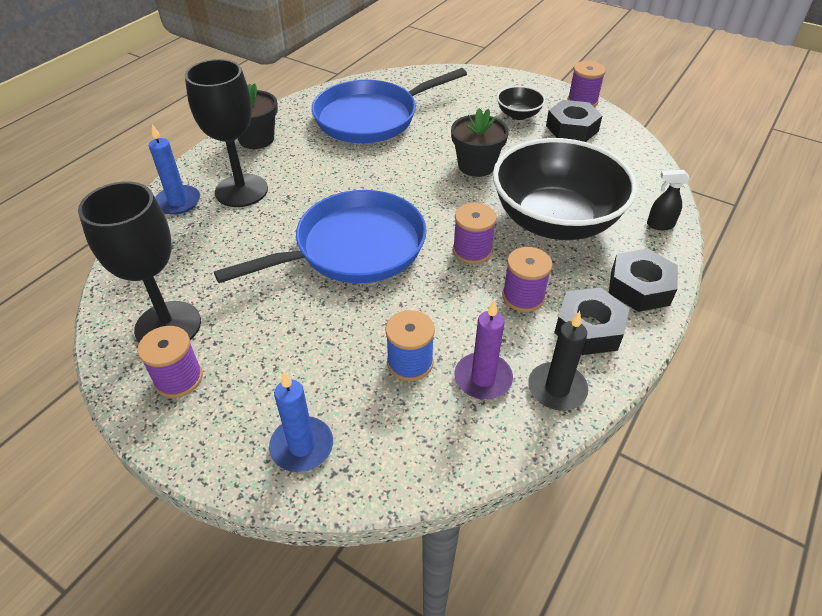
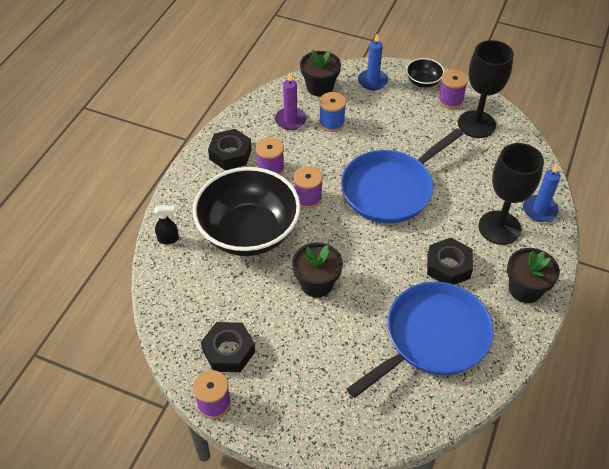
camera: 170 degrees right, 5 degrees up
(413, 447) = (320, 87): none -> black flower pot
(518, 114) = (283, 366): black bowl -> black bowl (423, 82)
(557, 389) = (250, 120): black candle -> none
(640, 287) = (194, 185): black nut -> black nut (448, 266)

